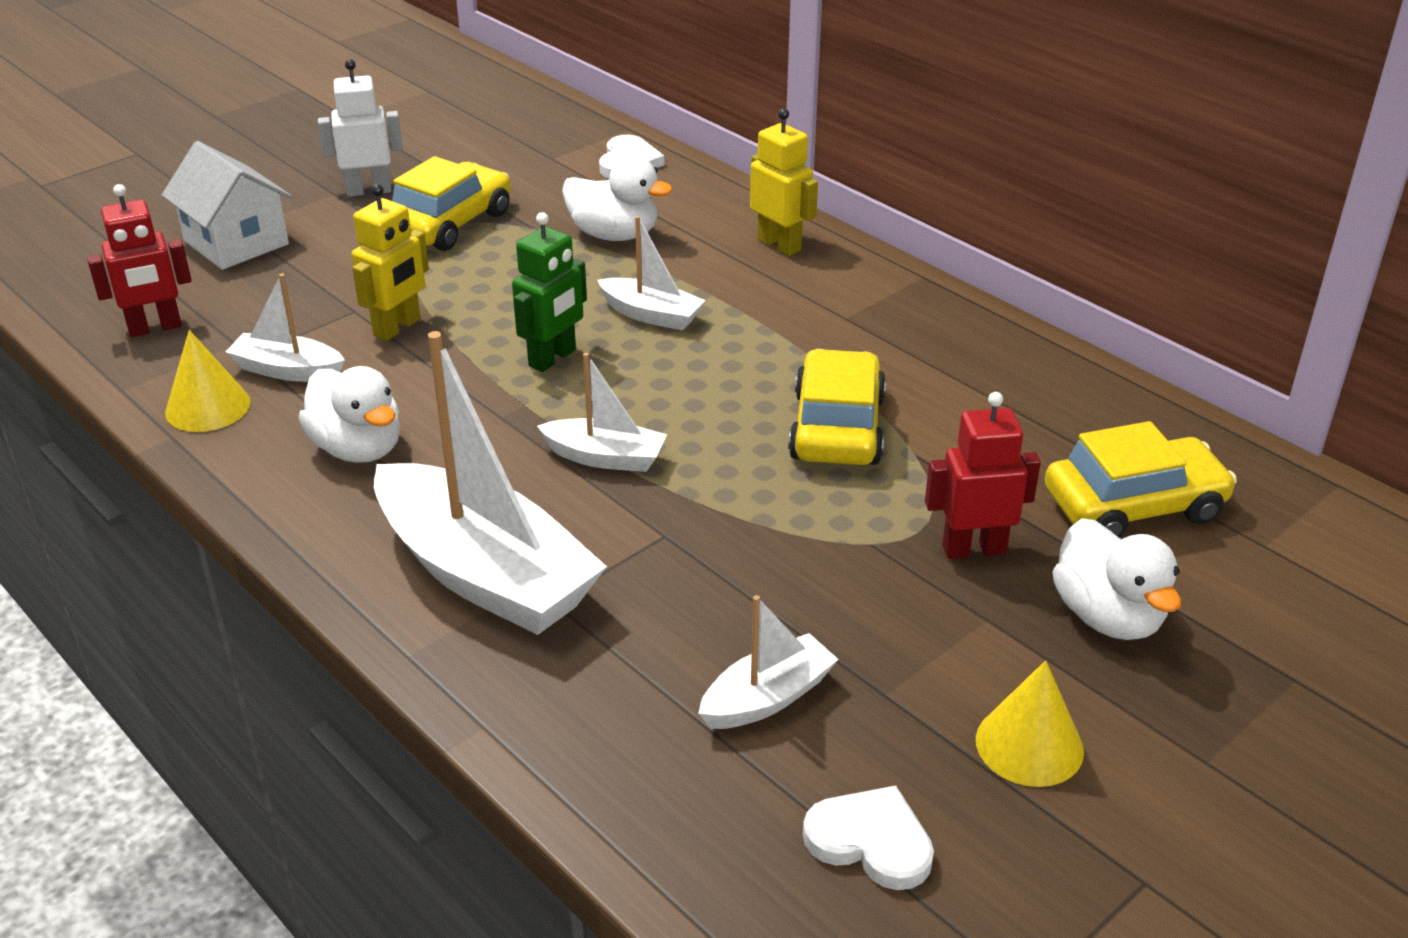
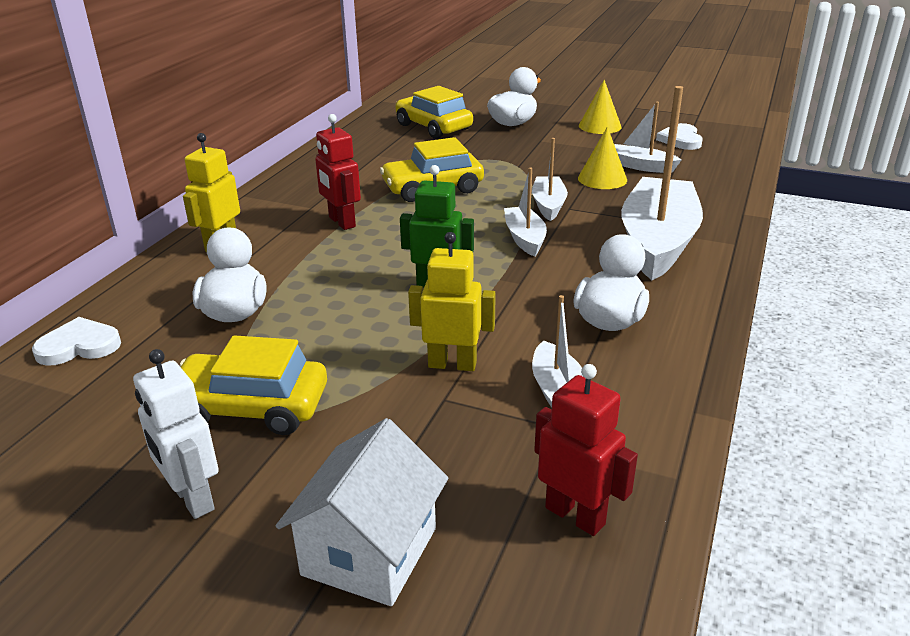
camera: 115 degrees left, 5 degrees down
(208, 407) = (644, 412): yellow cone -> yellow cone (602, 179)
(651, 315) = (352, 265): white boat -> white boat (548, 205)
(973, 549) = (498, 148): red robot -> red robot (341, 222)

